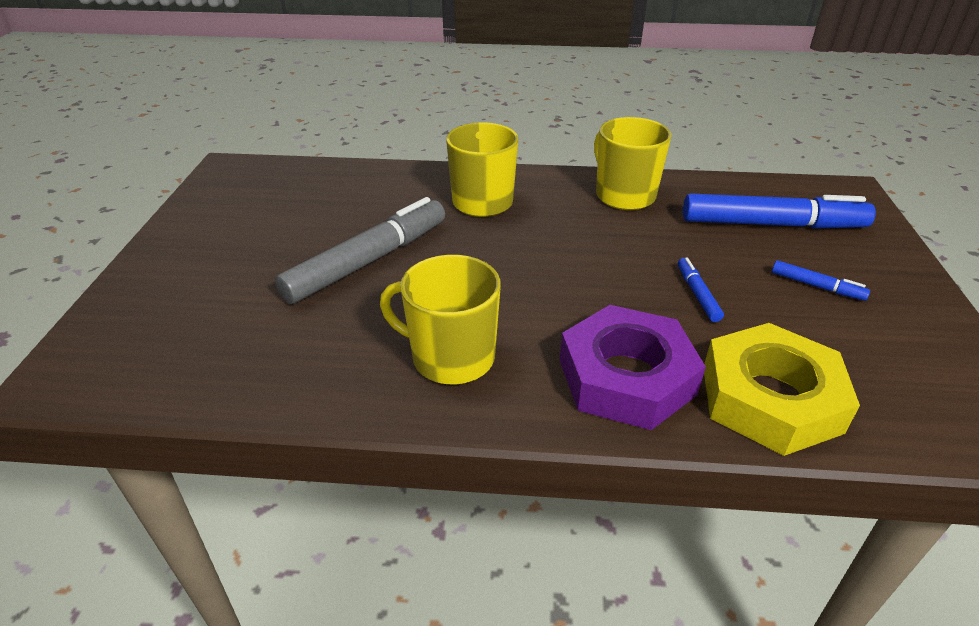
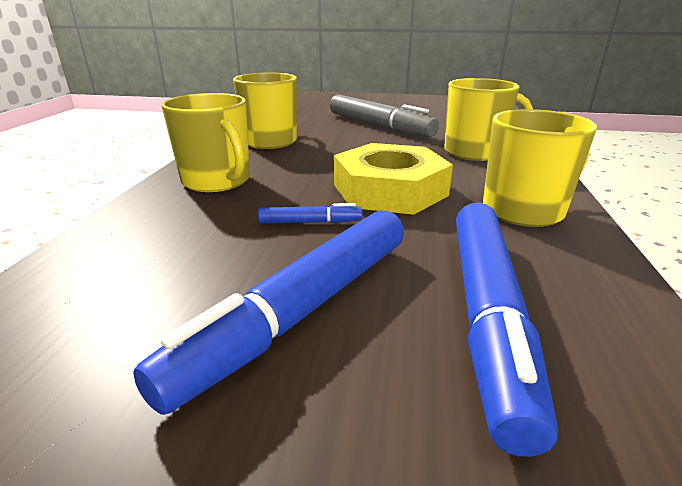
camera: 95 degrees right, 10 degrees down
(626, 377) = (217, 181): purple nut -> yellow mug
(770, 398) = (144, 230): yellow nut -> yellow nut (390, 190)
(816, 286) = (302, 311): blue marker -> blue marker, size x2.26

